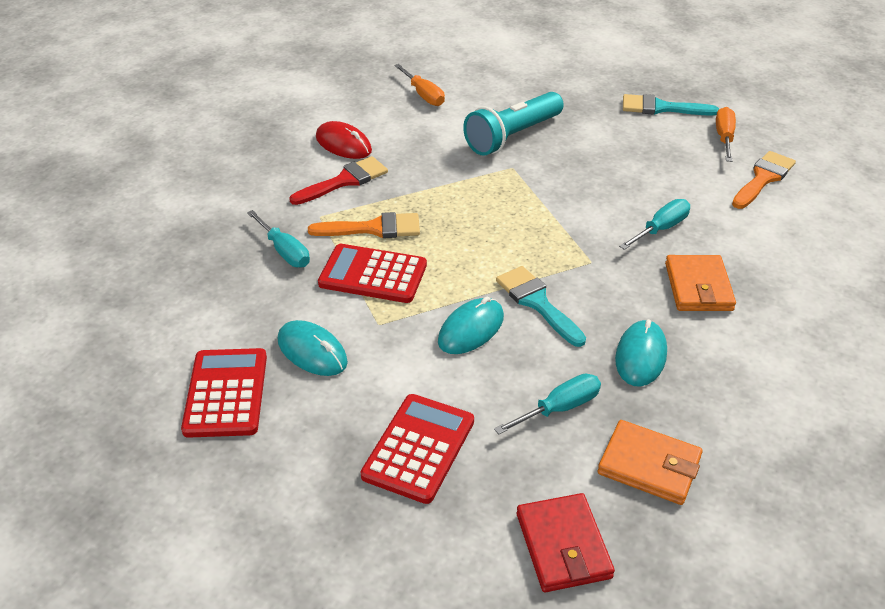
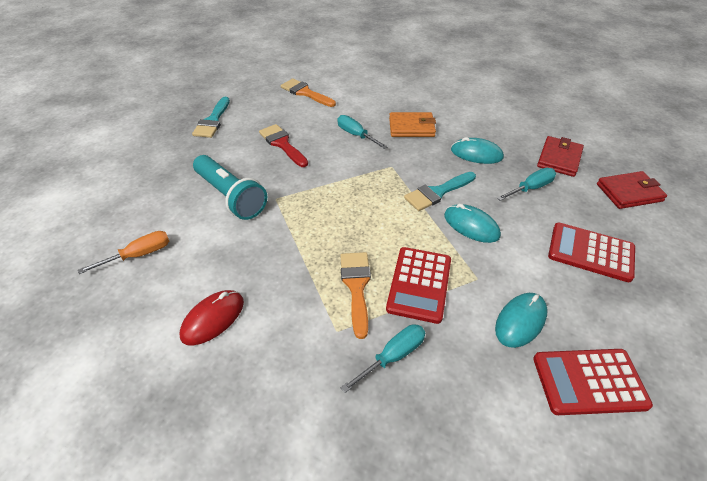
camera: 90 degrees left, 5 degrees up
(345, 181) = (280, 313): red brush -> red brush (282, 144)
(559, 408) = (530, 188): turquoise screwdriver -> turquoise screwdriver turned 90 degrees clockwise
(649, 465) = (559, 159): orange wallet -> red wallet
(724, 137) = (257, 100): orange screwdriver -> none

